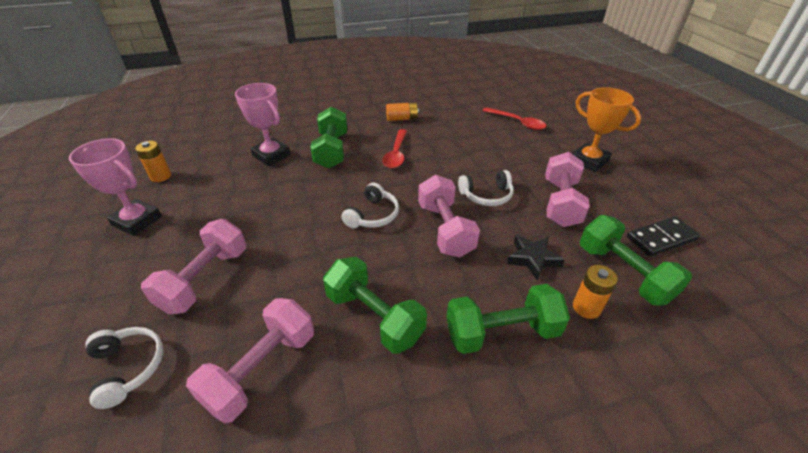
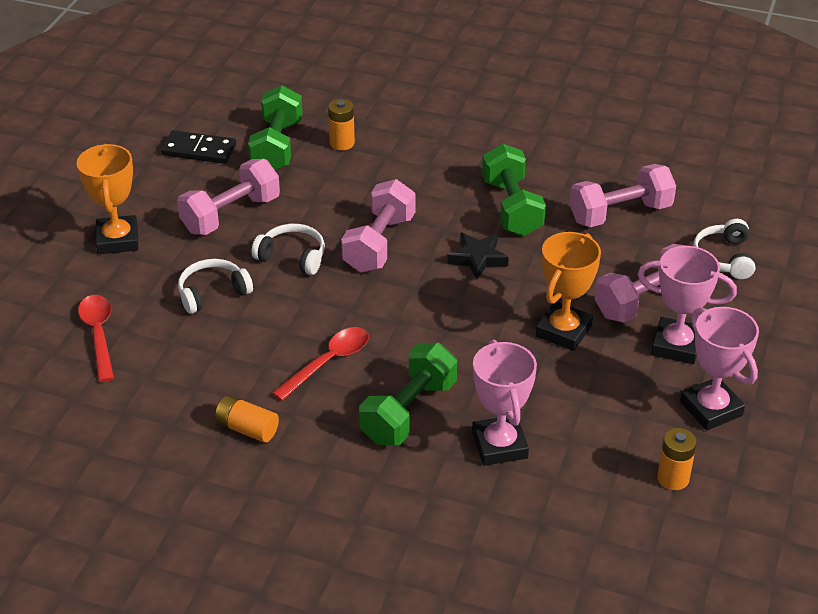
camera: 145 degrees left, 0 degrees up
(170, 253) = (676, 345): none -> pink trophy
(265, 227) = (563, 331): none -> orange trophy
(373, 215) = (437, 291): white headphones -> white headphones (212, 293)
(502, 332) = (424, 158): green dumbbell -> none
(533, 259) = (333, 186): black star -> black star (478, 258)

